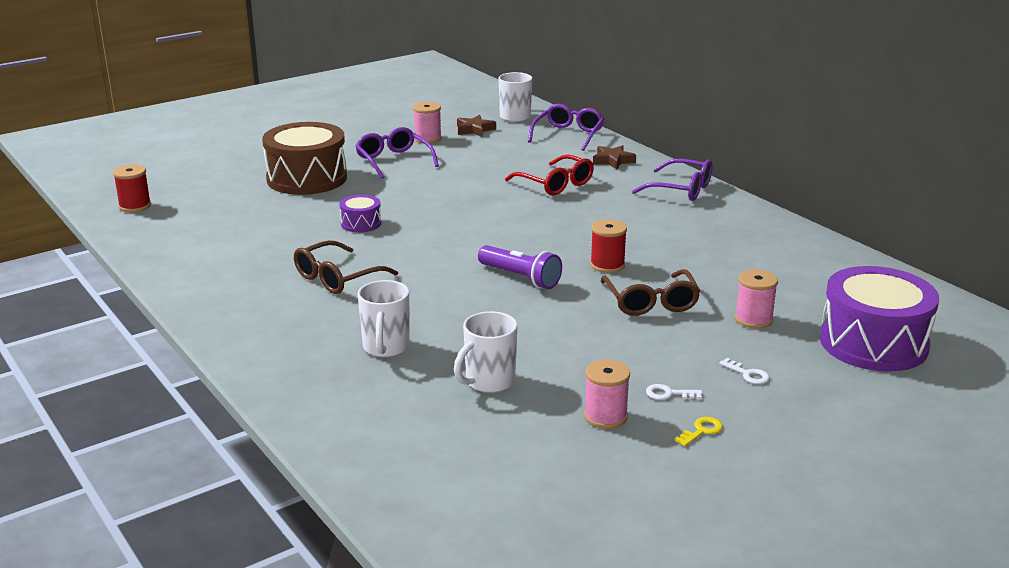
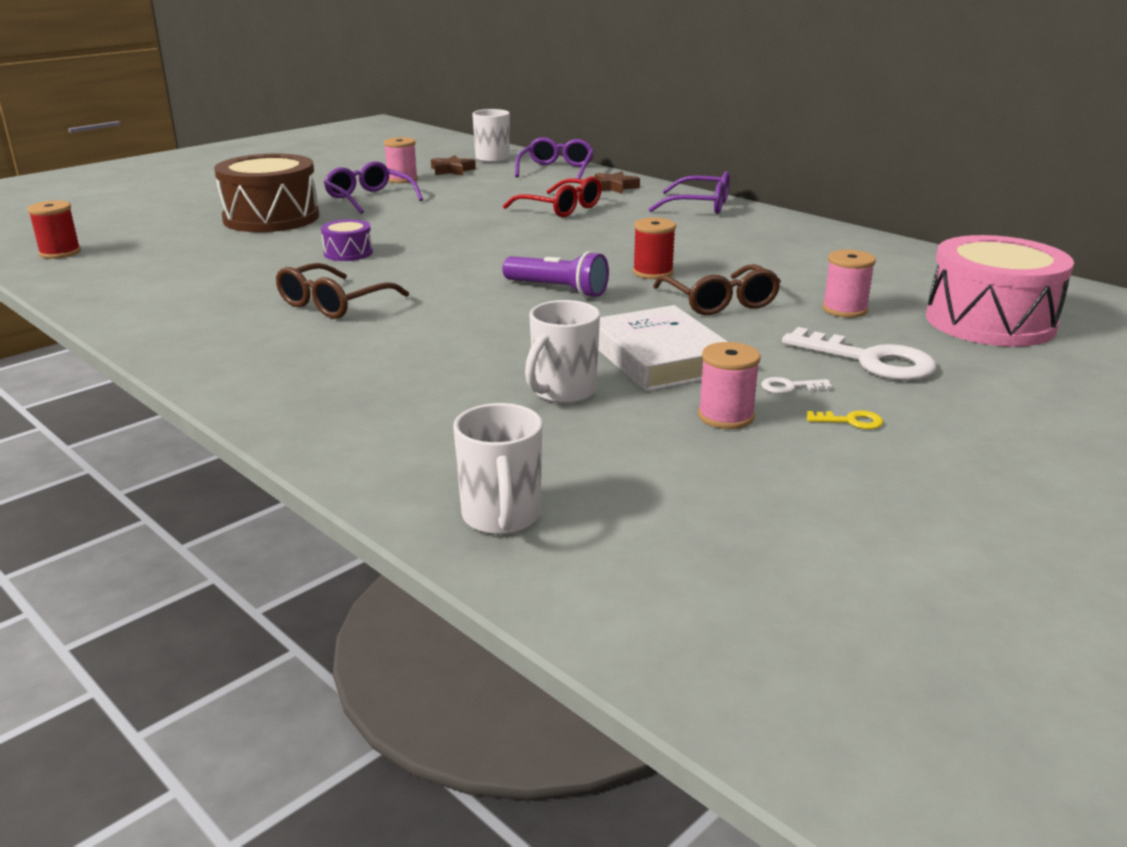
camera: 10 degrees left, 0 degrees up
(386, 348) = (418, 367): white mug -> white mug (501, 517)
(577, 356) = (660, 358): none -> white book
(702, 431) = (851, 421): yellow key -> yellow key turned 60 degrees clockwise
(748, 374) = (871, 361): white key -> white key, size x2.31
(873, 343) = (990, 322): purple drum -> pink drum

